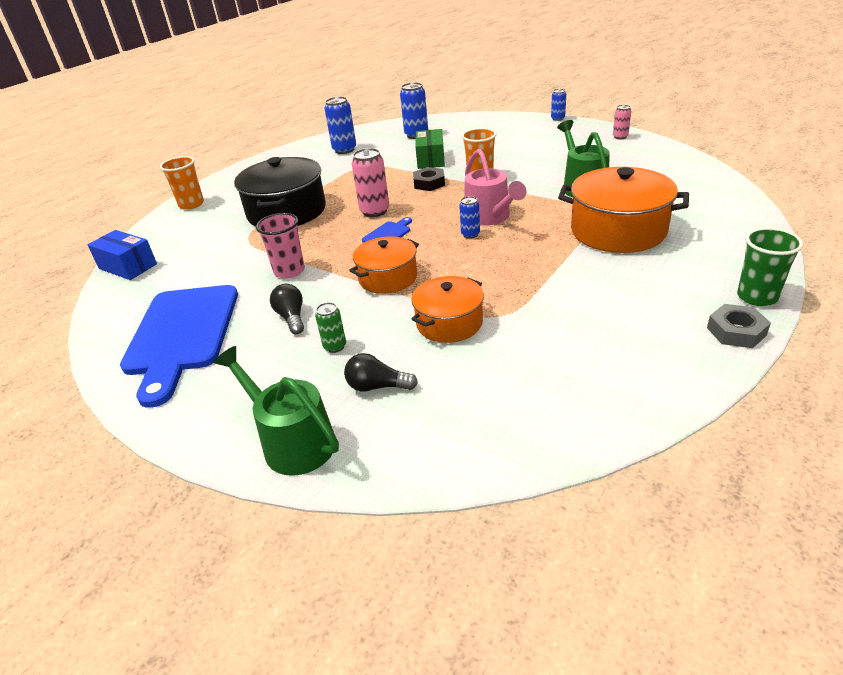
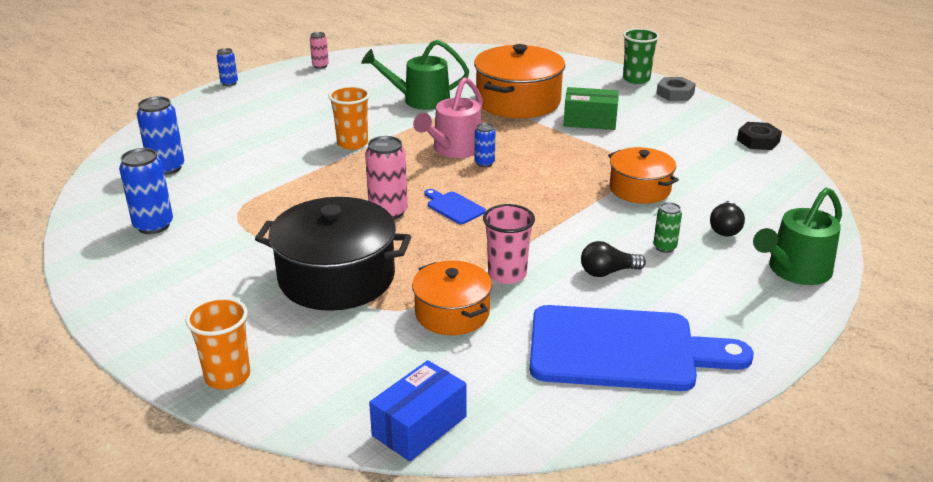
camera: 85 degrees left, 5 degrees down
(388, 278) = (550, 213): orange pot -> orange pot (452, 313)
(429, 183) = (339, 173): black nut -> black nut (758, 141)
(430, 159) = (266, 166): green box -> green box (590, 121)
(490, 217) = (454, 149): pink watering can -> pink watering can turned 135 degrees clockwise

